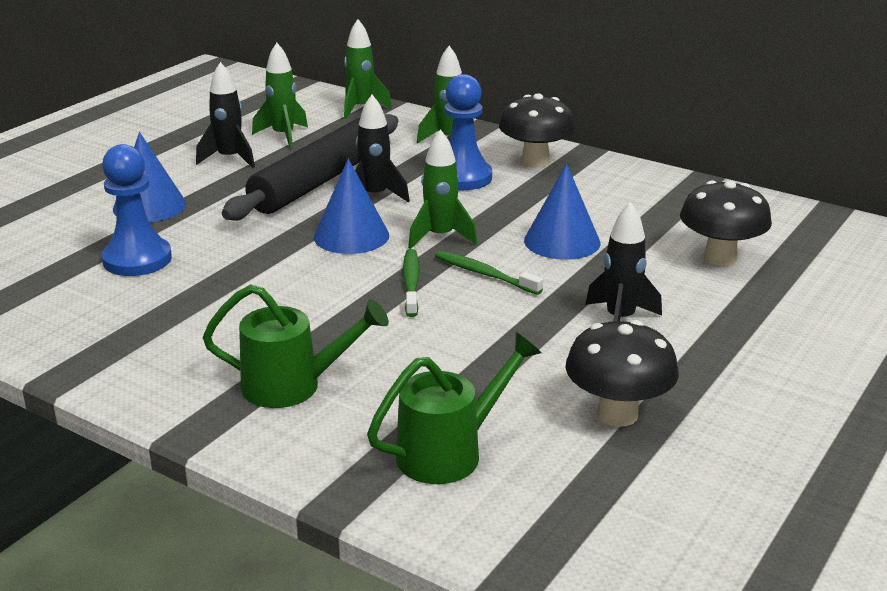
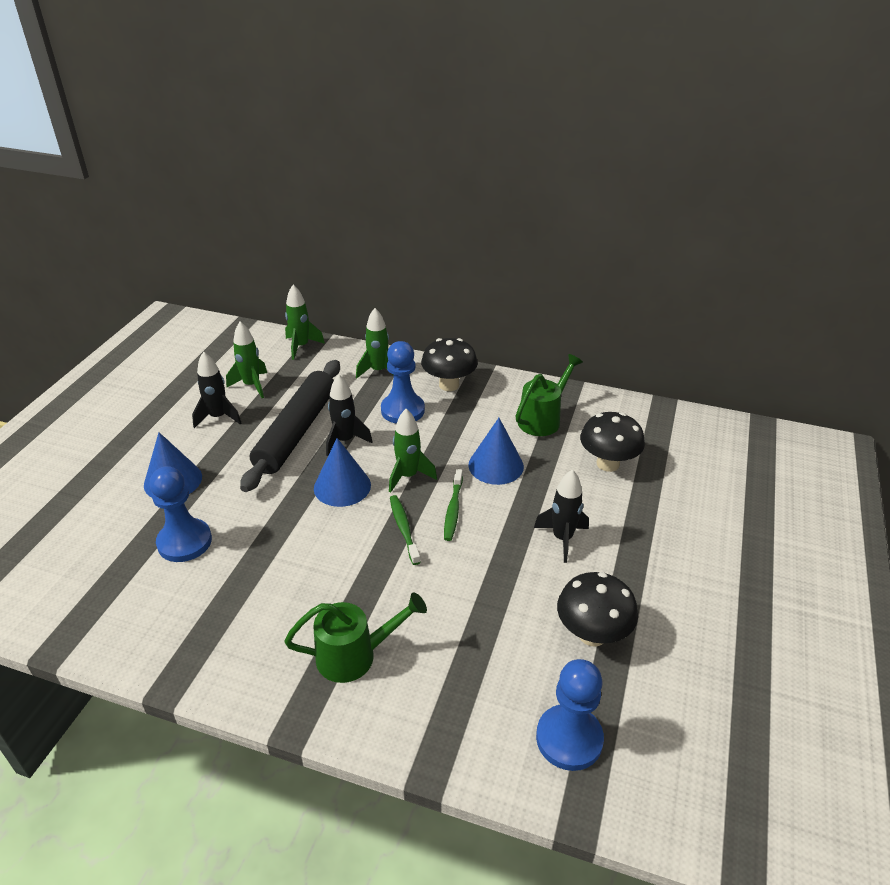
camera: 15 degrees left, 10 degrees up
(450, 452) = (492, 699): green watering can -> green watering can (543, 419)
(484, 274) = (453, 509): green toothbrush -> green toothbrush turned 105 degrees counterclockwise
(536, 506) = (569, 739): none -> blue pawn

